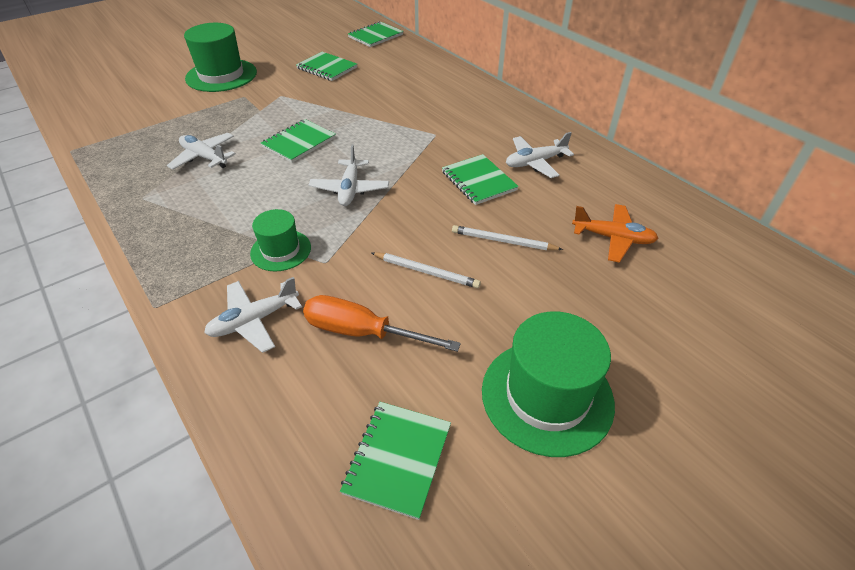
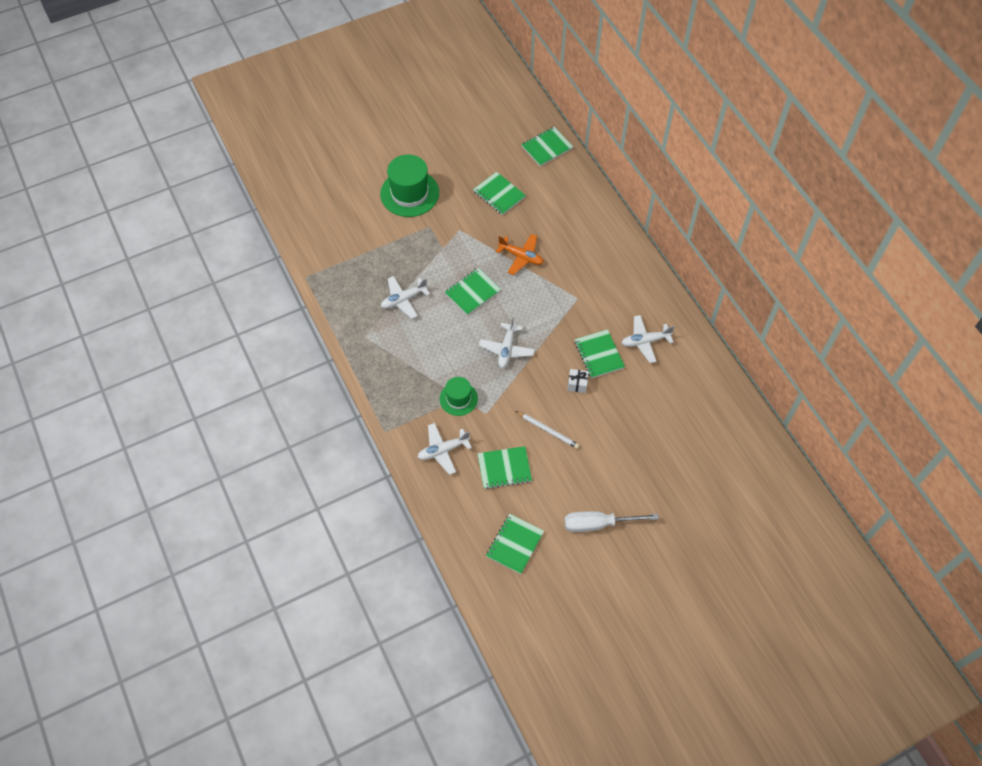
camera: 10 degrees right, 15 degrees up
(204, 157) = (404, 299): white plane -> white plane turned 75 degrees counterclockwise
(362, 332) = (504, 468): orange screwdriver -> green notebook
(457, 214) = (577, 384): none -> white gift
(503, 241) = (602, 413): white pencil -> none
(547, 396) = (598, 524): green hat -> white screwdriver
(613, 238) = (675, 422): orange plane -> orange plane (521, 257)

